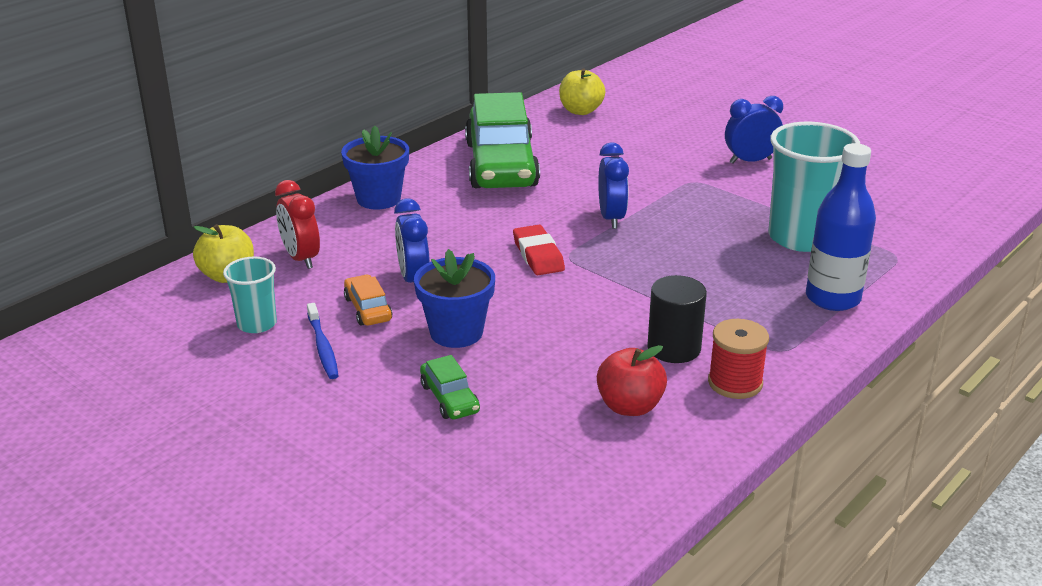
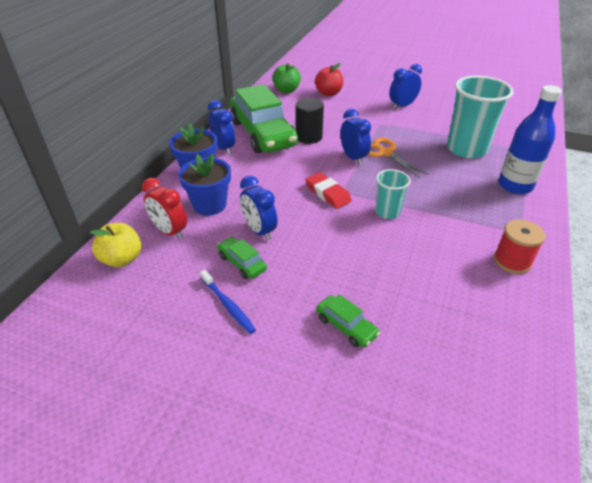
camera: 20 degrees left, 10 degrees up
(257, 324) = (166, 297): turquoise cup -> turquoise cup (387, 212)
(368, 309) = (242, 263): orange car -> green car
(433, 174) = (224, 148): none -> blue clock
(456, 332) = (314, 267): blue flower pot -> blue flower pot (209, 205)
(581, 111) = (286, 90): yellow apple -> green apple
(630, 406) = (466, 298): red apple -> red apple (328, 93)
(665, 221) = (385, 153): none -> orange scissors
(674, 348) = (457, 244): black cylinder -> black cylinder (309, 137)

